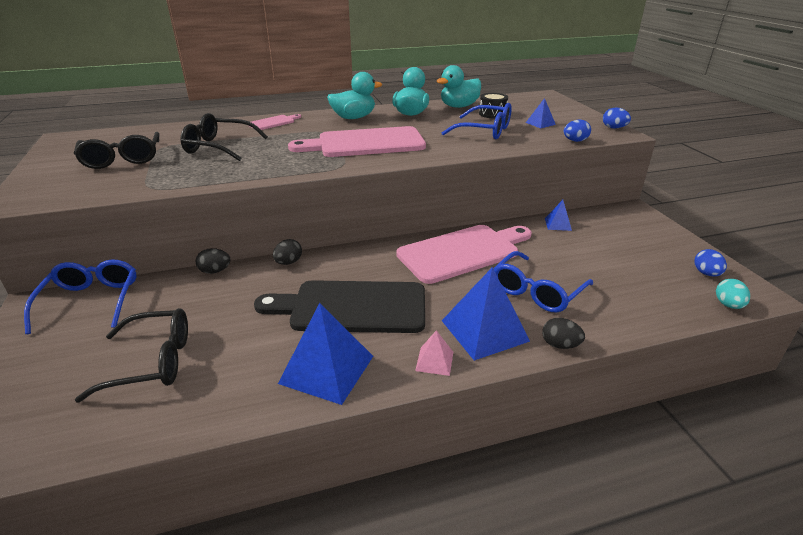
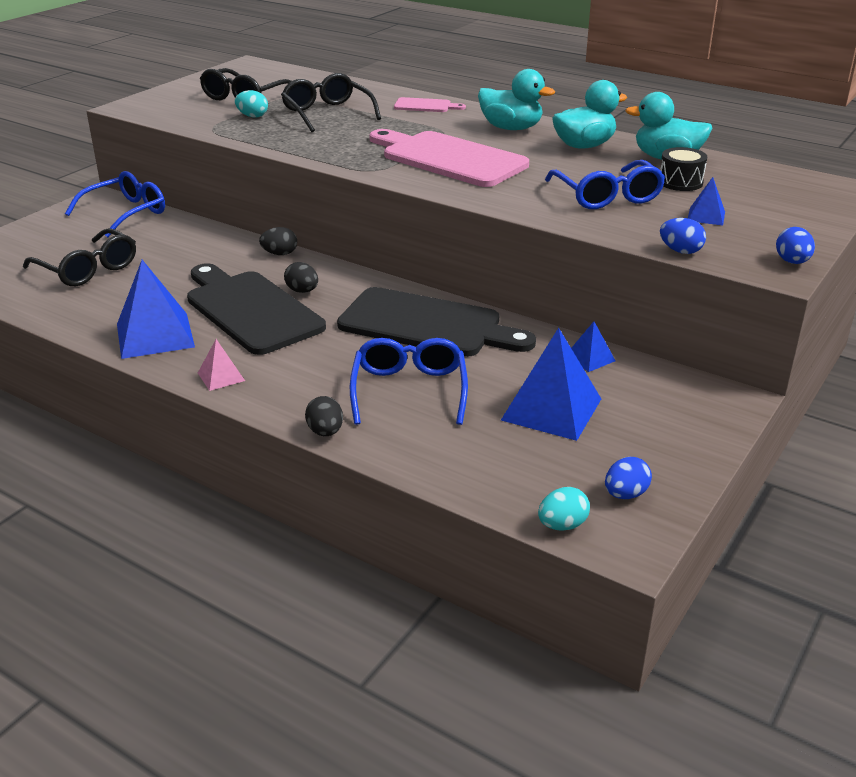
camera: 50 degrees right, 0 degrees up
(164, 168) = (252, 116): none -> turquoise egg
(215, 271) = (223, 233): black egg -> black egg (302, 291)
(463, 252) = (427, 325): pink cutting board -> black cutting board
(484, 330) = (298, 384): blue pyramid -> blue pyramid (551, 409)
(537, 291) = (409, 390): blue glasses -> blue glasses turned 90 degrees clockwise

